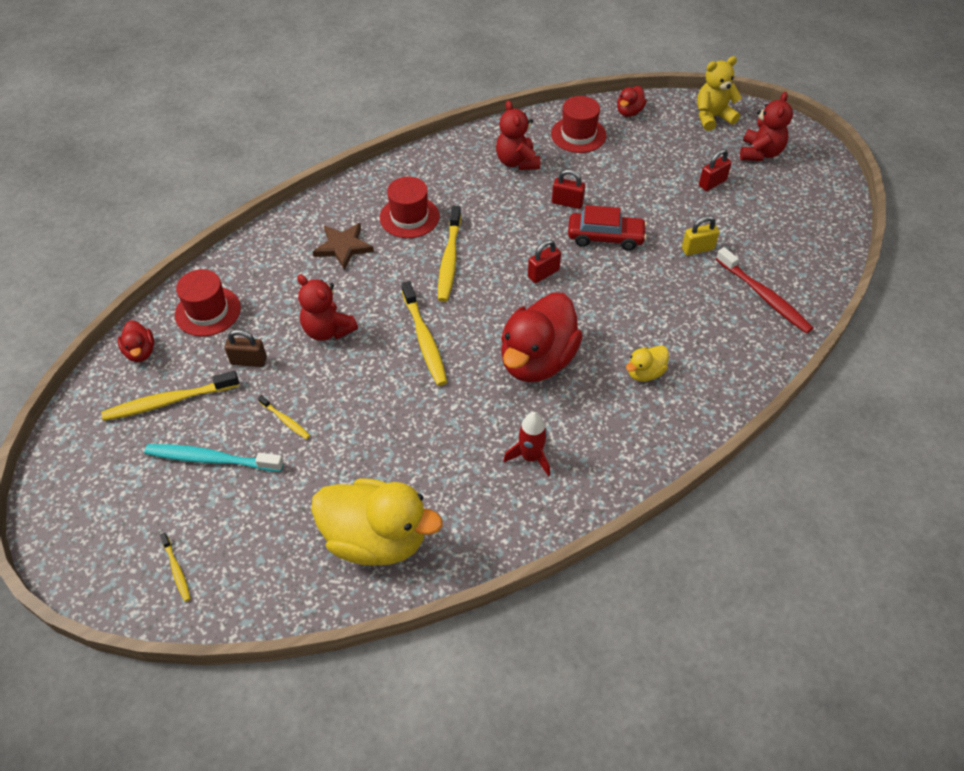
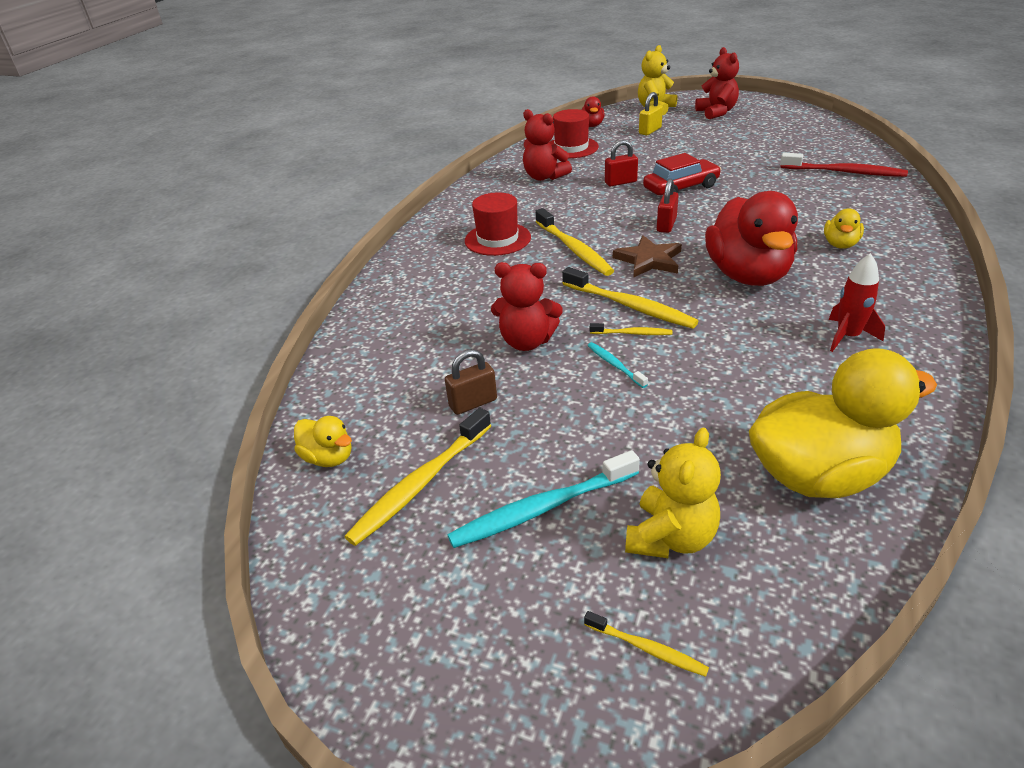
camera: 30 degrees left, 15 degrees down
(140, 352) = (328, 458): red duck -> yellow duck
(208, 311) = (372, 386): red hat -> none
(254, 521) = (671, 537): none -> yellow teddy bear
(285, 420) = (580, 430): yellow toothbrush -> yellow toothbrush (632, 333)
(343, 247) = (461, 281): brown star -> brown star (649, 260)
(358, 384) = (615, 365): none -> turquoise toothbrush
(697, 249) = (757, 168): yellow padlock -> yellow padlock (650, 131)
(712, 183) = (709, 136): red padlock -> none

